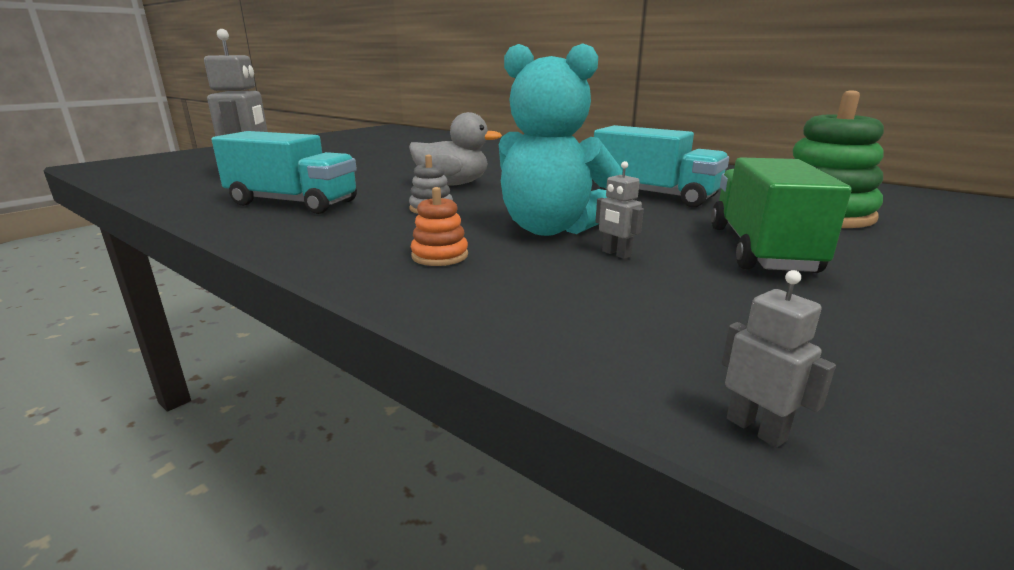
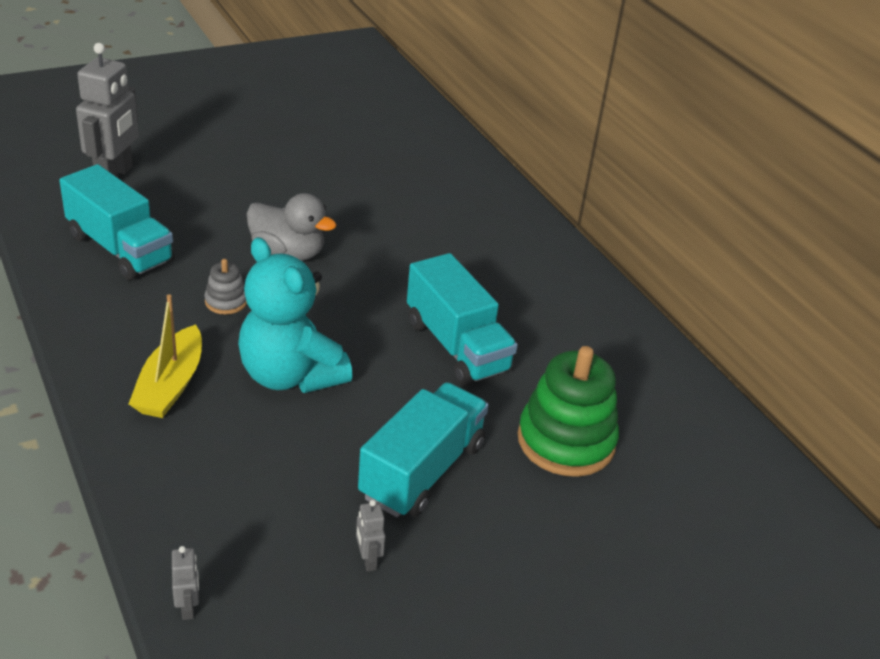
camera: 20 degrees right, 15 degrees up
(440, 256) = (170, 385): orange stacking toy -> yellow boat
(616, 254) = (300, 432): grey robot -> grey robot (368, 560)
(760, 249) = (422, 470): green truck -> turquoise truck

